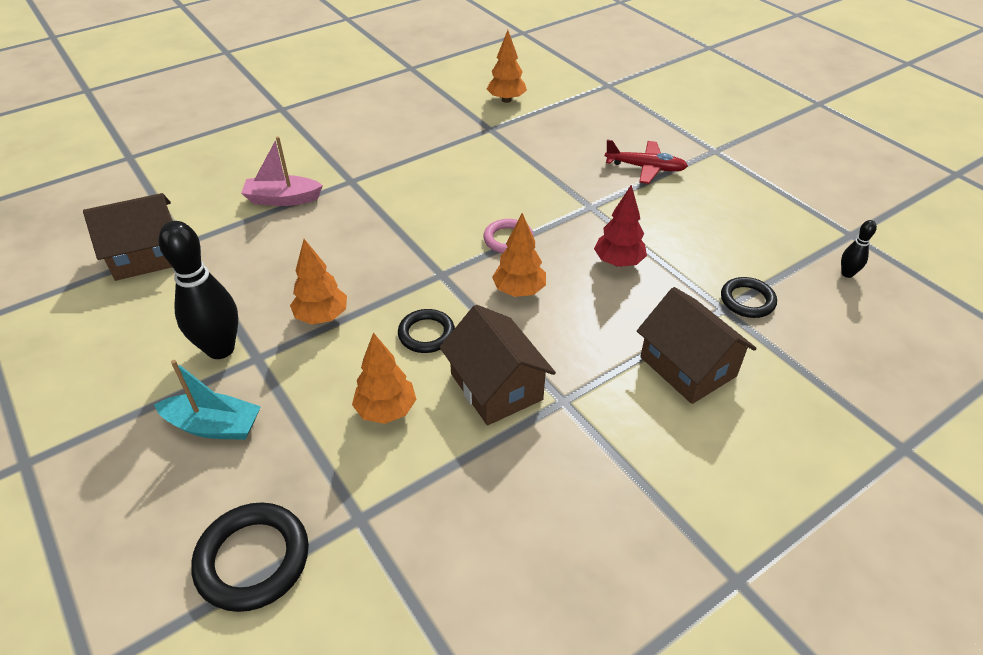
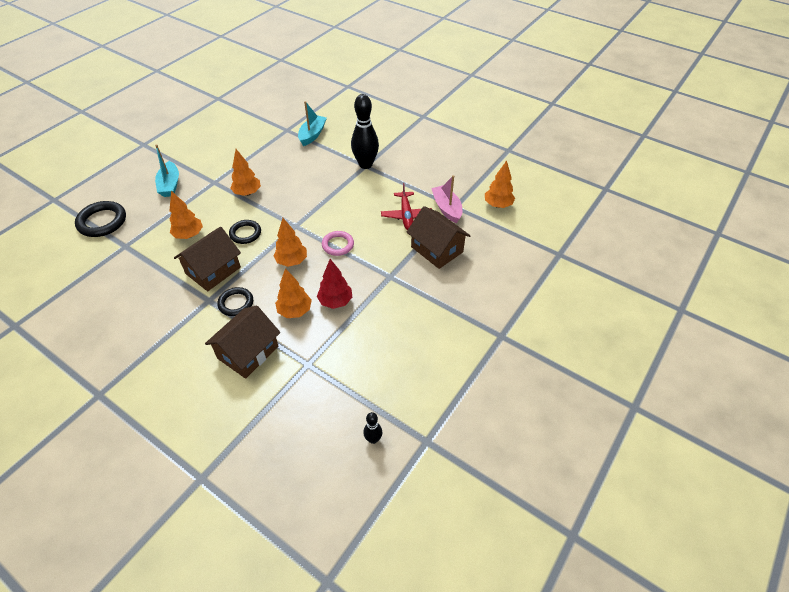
camera: 70 degrees right, 5 degrees up
(147, 256) = (273, 123): brown house -> brown house (437, 249)
(220, 349) = (217, 169): black bowling pin -> black bowling pin (365, 164)
(226, 217) = (312, 135): none -> turquoise boat
(283, 199) = (336, 147): pink boat -> pink boat (447, 208)
(622, 304) = (295, 311): none -> orange tree
(645, 168) = (452, 297): red plane -> red plane (406, 215)
(747, 300) = (320, 377): black ring -> black ring (236, 303)

